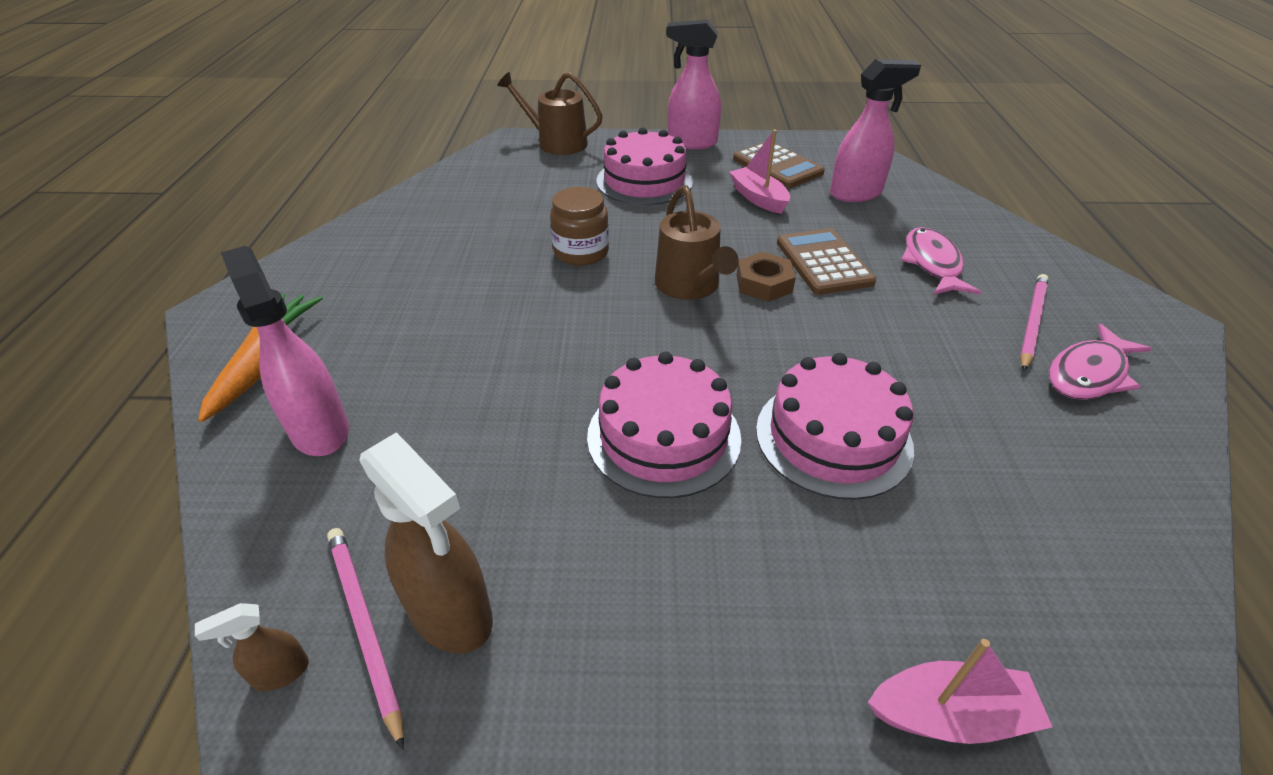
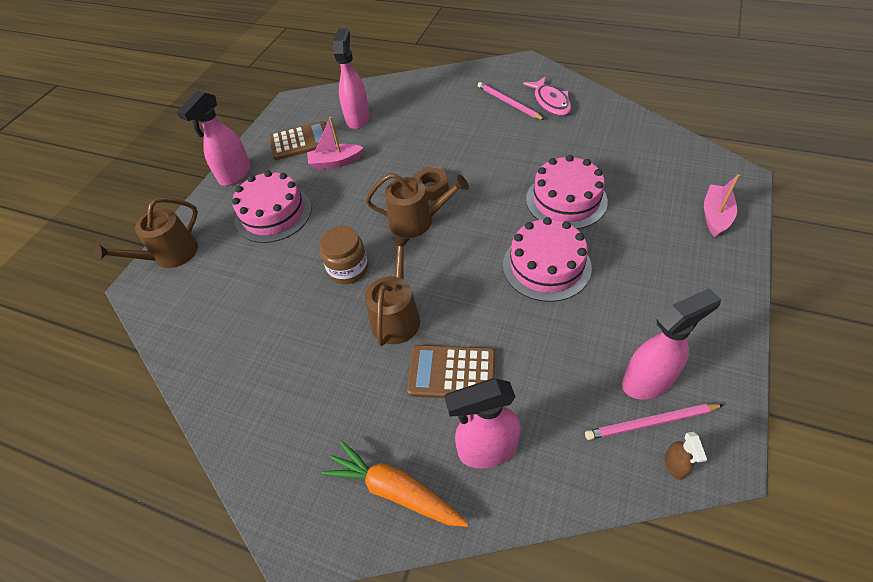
camera: 65 degrees left, 10 degrees up
(451, 614) = (648, 380): brown spray bottle -> pink spray bottle
(517, 306) = (396, 316): none -> brown watering can
(823, 262) = (422, 156): brown calculator -> brown calculator (452, 373)
(932, 264) = (445, 116): pink fish -> none

